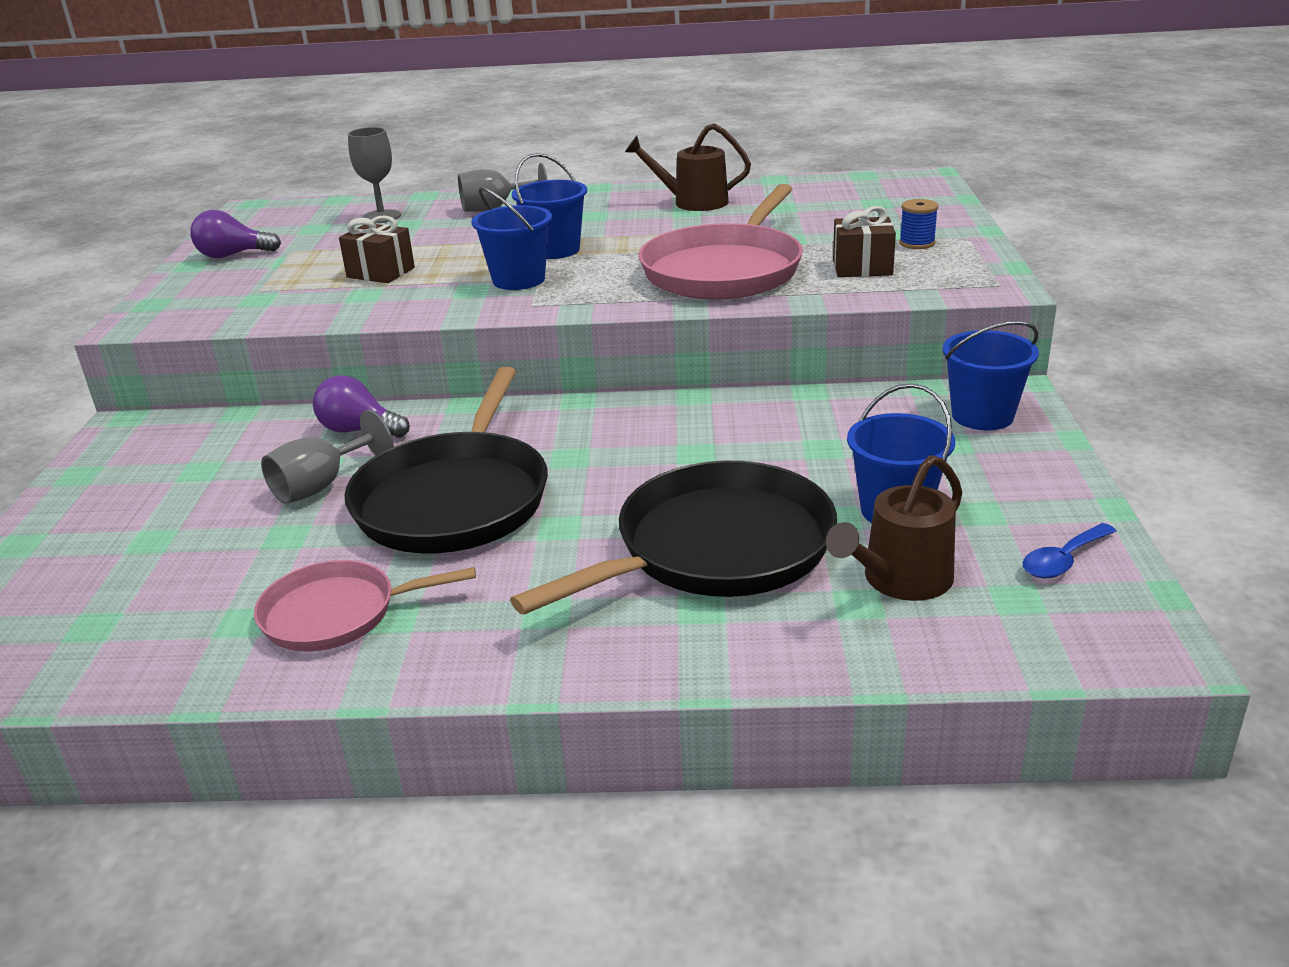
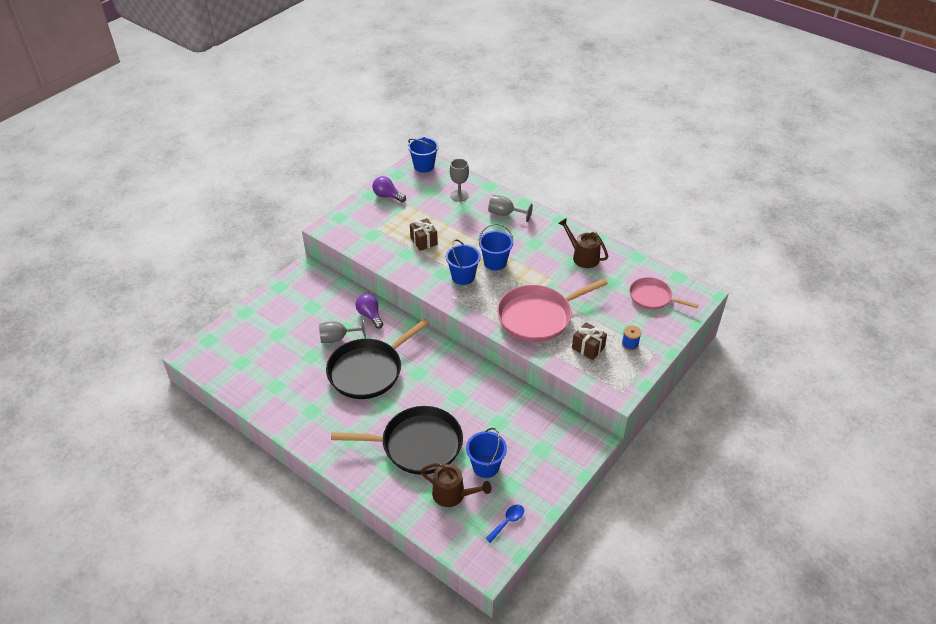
camera: 35 degrees right, 15 degrees up
(336, 614) = (299, 400): pink pan -> pink pan (652, 297)
(900, 580) = (453, 494): brown watering can -> brown watering can turned 150 degrees counterclockwise
(982, 416) = (569, 443): blue bucket -> blue bucket (424, 166)
(1063, 560) = (507, 522): blue spoon -> blue spoon turned 135 degrees clockwise

